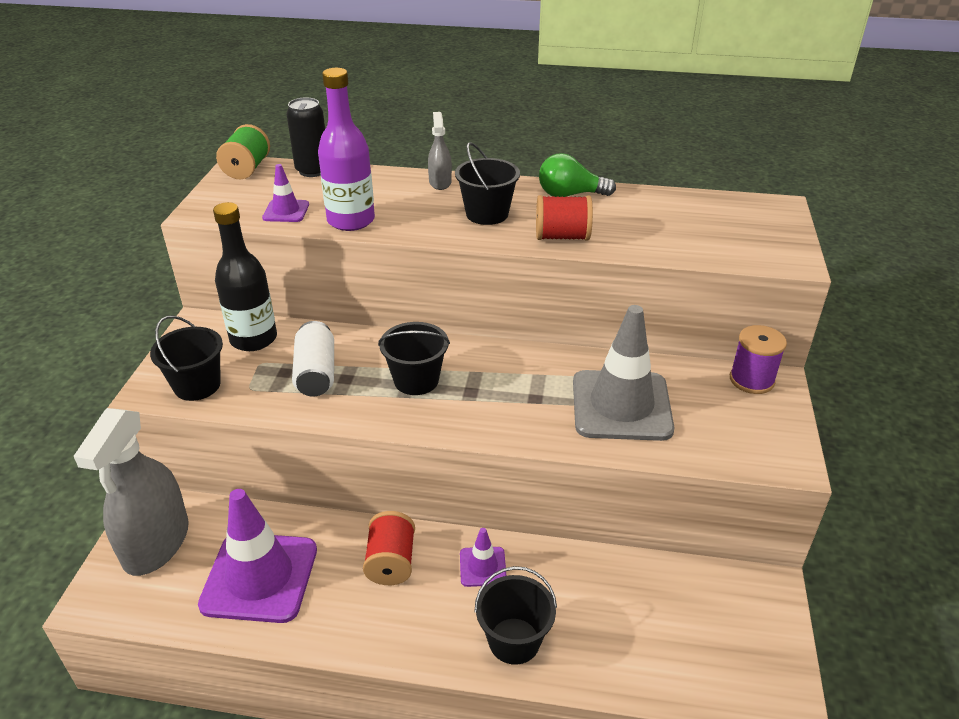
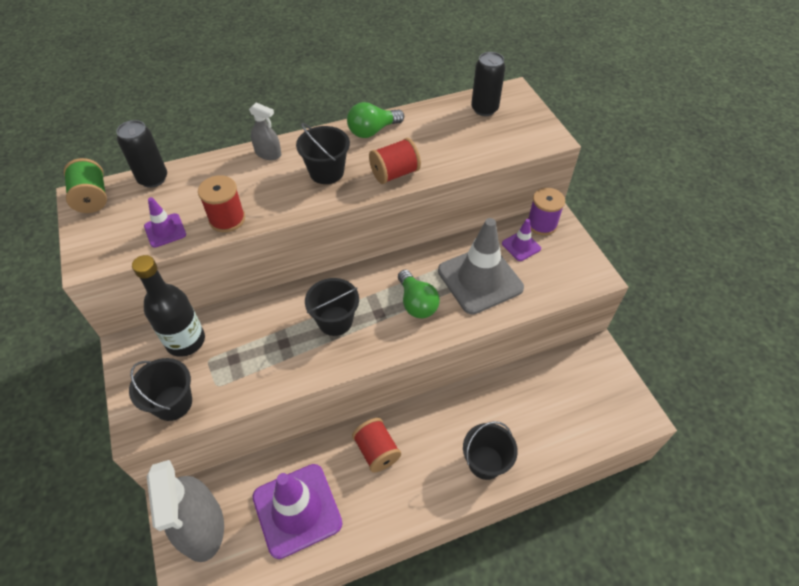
camera: 30 degrees left, 15 degrees up
(316, 373) = (258, 348): white can -> none
(351, 221) = (227, 219): purple bottle -> red spool
(440, 182) = (268, 153): grey spray bottle -> grey spray bottle turned 150 degrees clockwise
(482, 567) = (435, 423): purple traffic cone -> purple traffic cone (521, 246)
(523, 399) = (416, 303): none -> green light bulb
(726, 212) = (484, 109): none -> black can

